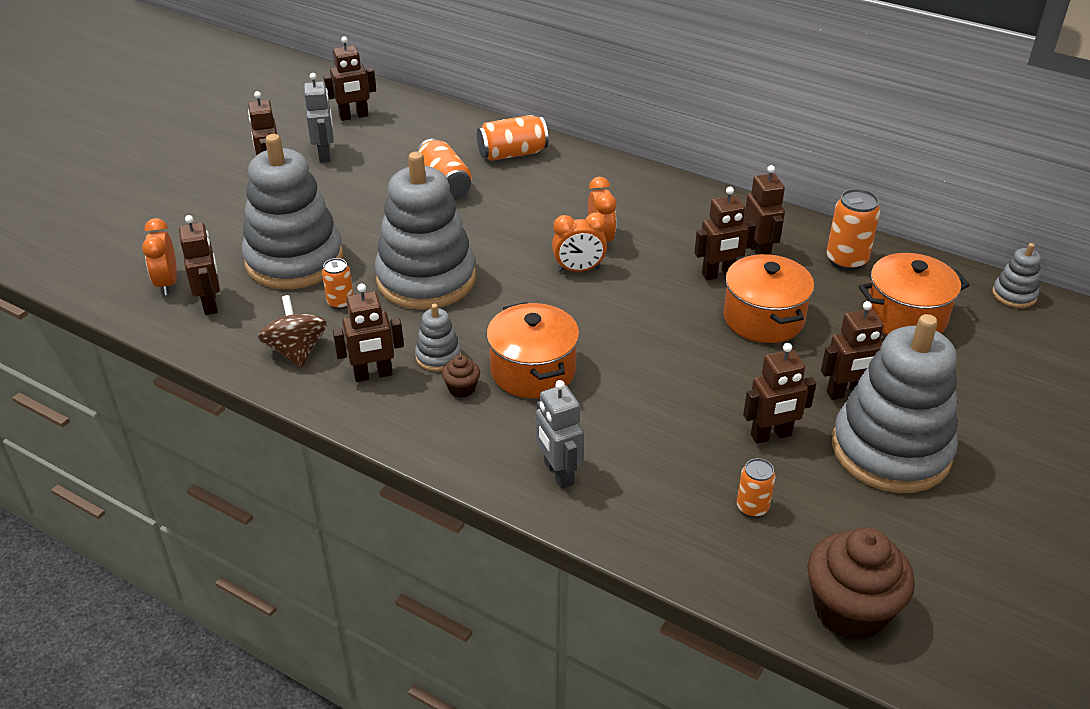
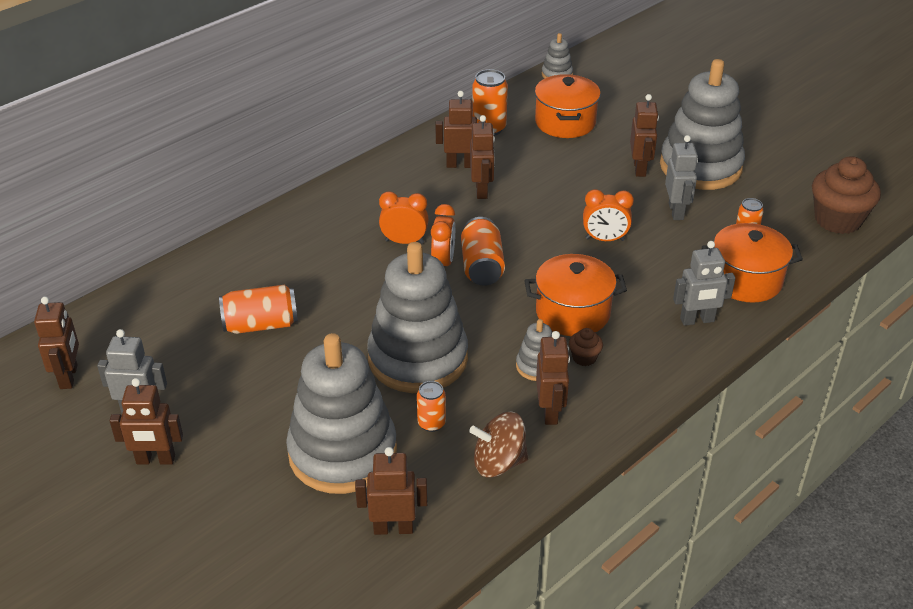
camera: 75 degrees left, 0 degrees up
(167, 283) = (338, 567): orange clock -> orange clock (605, 239)
(512, 153) = (229, 269): orange can -> orange can (482, 266)
(763, 318) = (545, 183): orange pot -> orange pot (745, 280)
(771, 435) = (676, 211): brown robot -> grey robot

